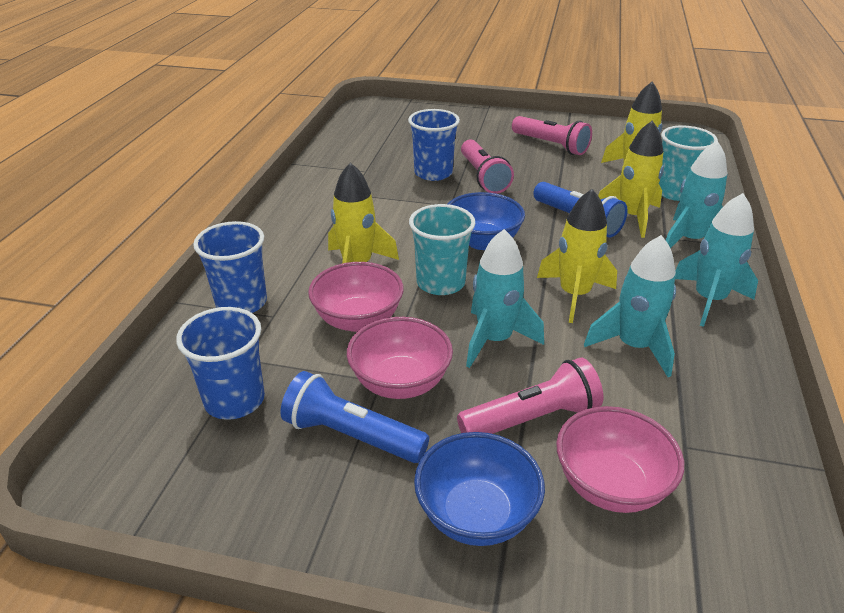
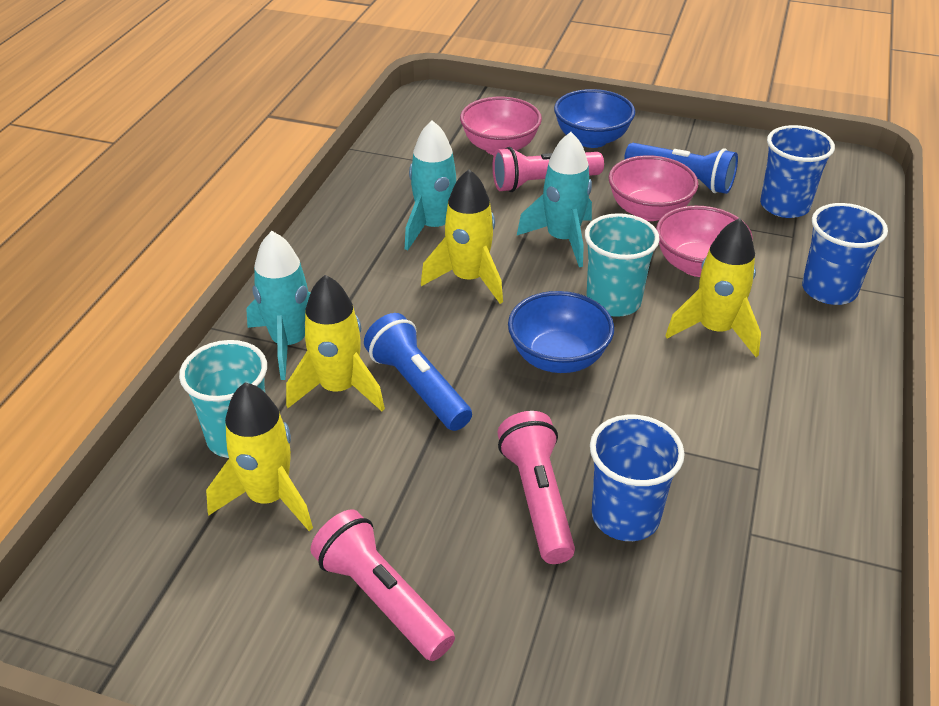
camera: 175 degrees left, 5 degrees up
(709, 300) = (329, 266): turquoise rocket -> none

